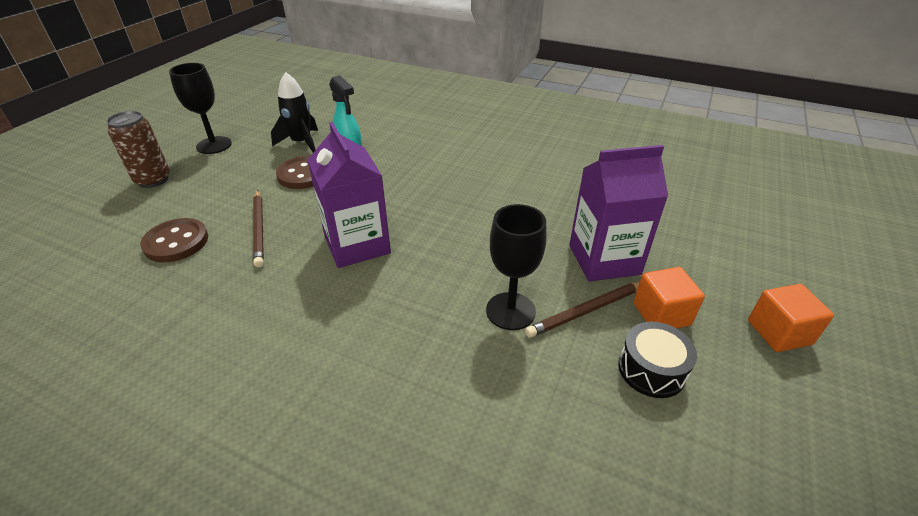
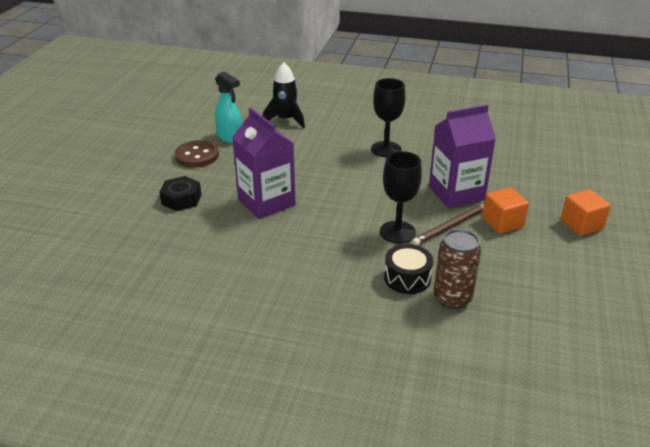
camera: 10 degrees left, 5 degrees down
(153, 180) = (67, 172): brown can -> brown can (452, 298)
(176, 242) = (118, 215): brown button -> none
(214, 145) = (104, 139): black goblet -> black goblet (386, 149)
(259, 229) = (181, 199): brown pencil -> black nut
(301, 143) = (182, 131): black rocket -> black rocket (286, 120)
(651, 369) = (501, 255): black drum -> black drum (407, 278)

